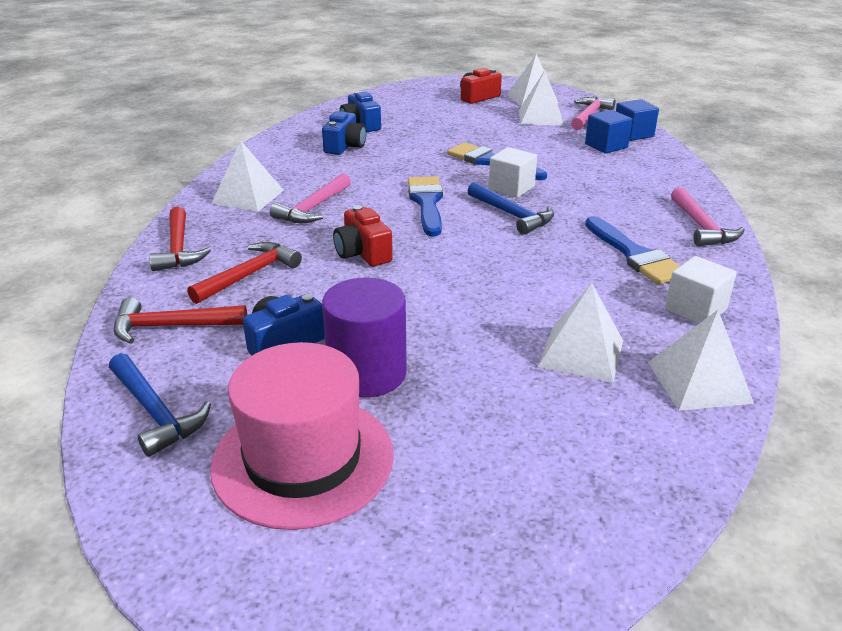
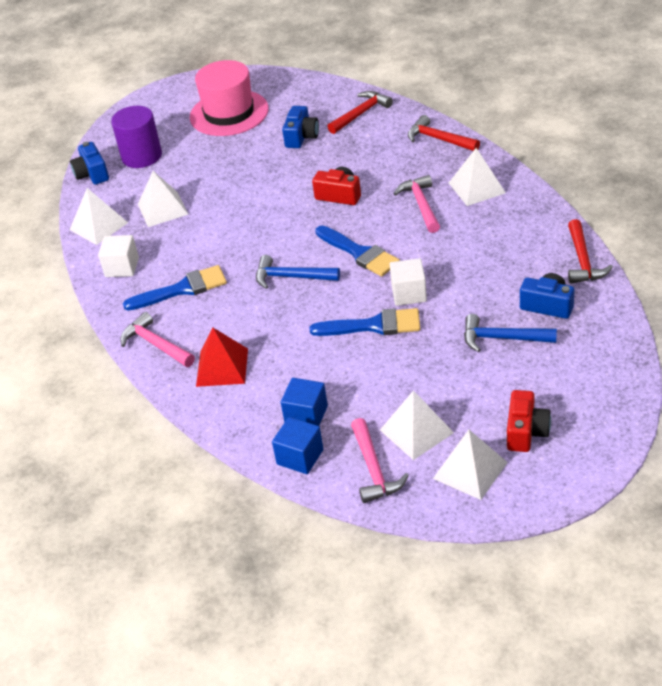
camera: 145 degrees right, 10 degrees up
(155, 412) = (305, 93): blue hammer -> blue hammer (502, 338)
(249, 275) = (374, 150): red hammer -> red hammer (583, 260)
(345, 146) = (509, 271): blue camera -> blue camera (92, 174)
(367, 373) = (247, 147): purple cylinder -> purple cylinder (142, 156)
(511, 188) = (322, 304): white cube -> white cube (409, 293)
(635, 255) = (182, 289): blue brush -> blue brush turned 135 degrees clockwise
(647, 189) = (222, 367): none -> red pyramid

